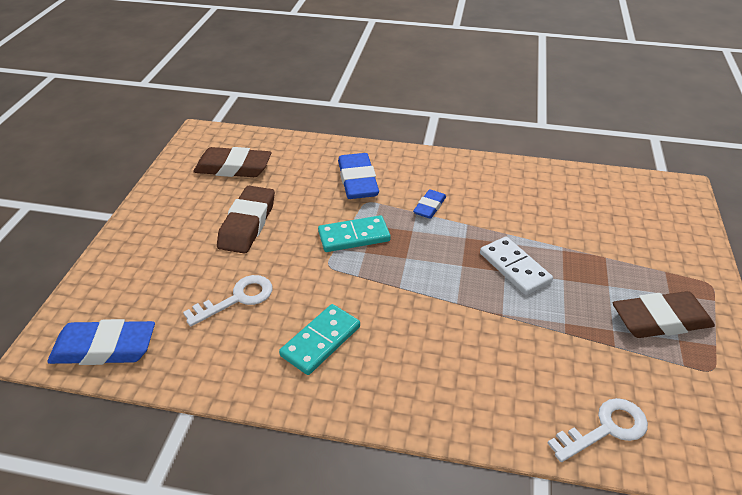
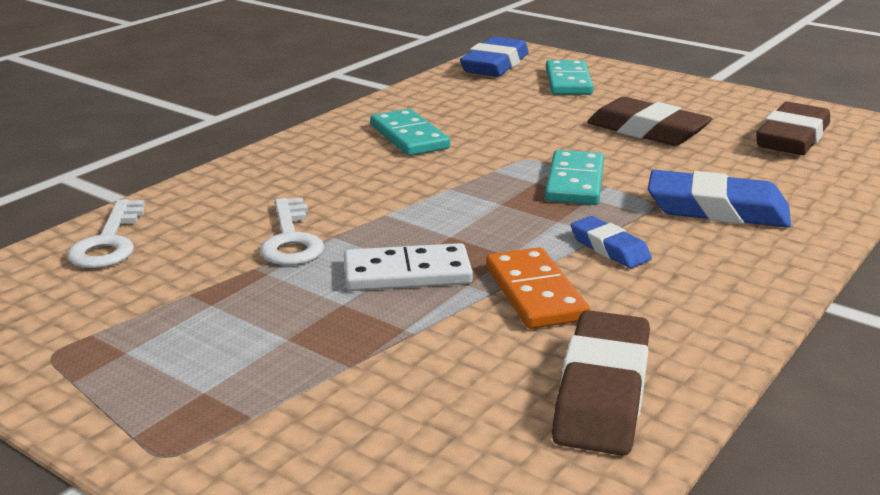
camera: 115 degrees right, 15 degrees down
(145, 286) = (568, 82): none -> turquoise domino
(237, 299) = (512, 112): white key -> white key (291, 239)
(494, 220) = (535, 293): none -> orange domino
(660, 320) = (174, 354): brown eraser -> brown eraser (602, 392)

